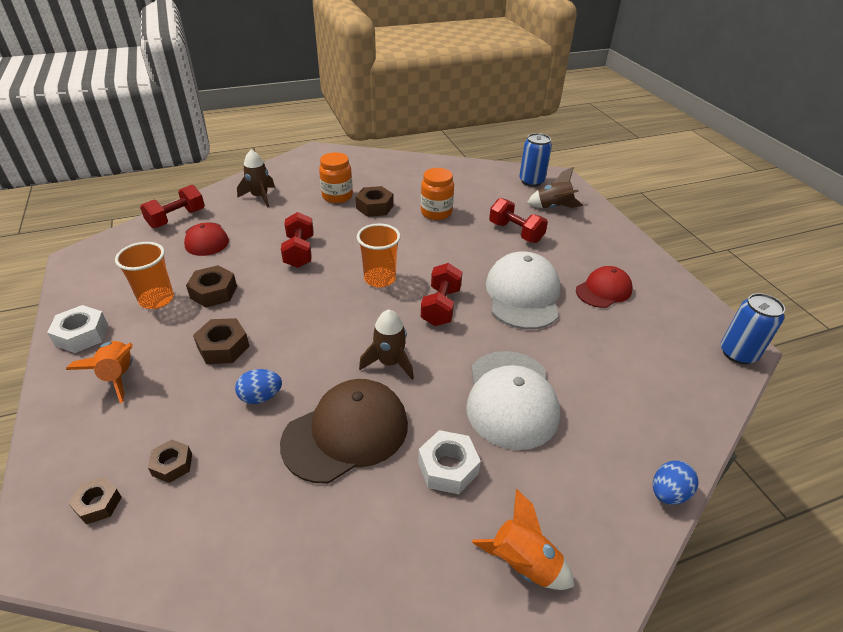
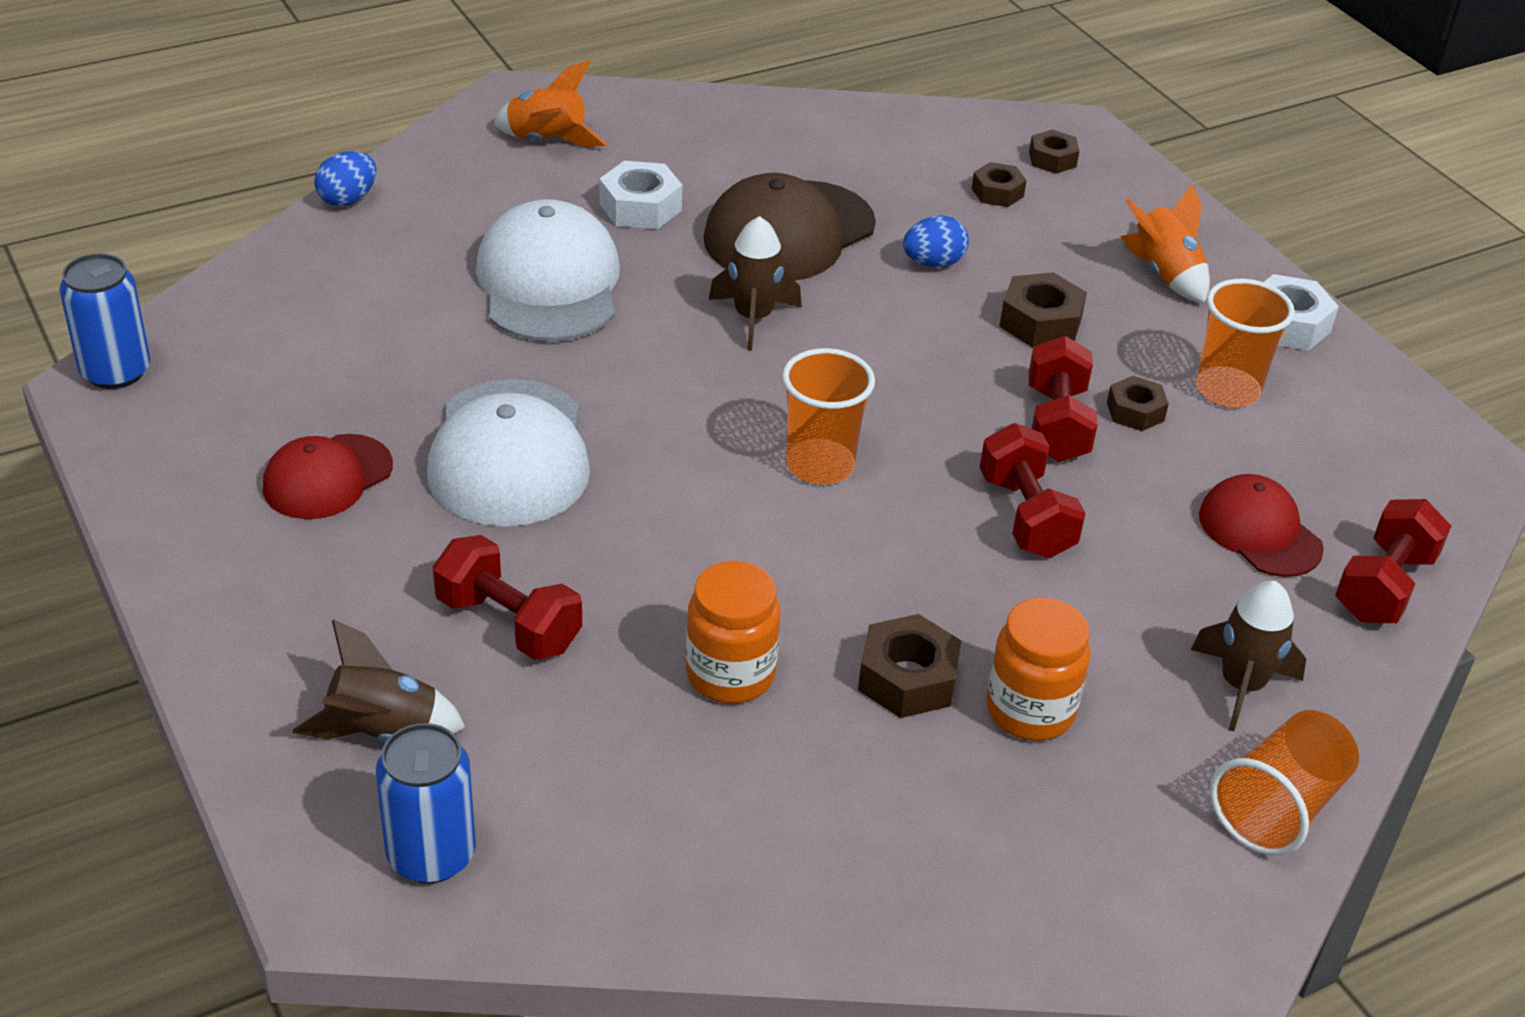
camera: 170 degrees right, 0 degrees up
(214, 292) = (1135, 411): brown nut -> brown nut, size x0.66
(275, 171) = (1278, 807): none -> orange cup
(441, 306) = (679, 416): red dumbbell -> red dumbbell (1056, 424)

